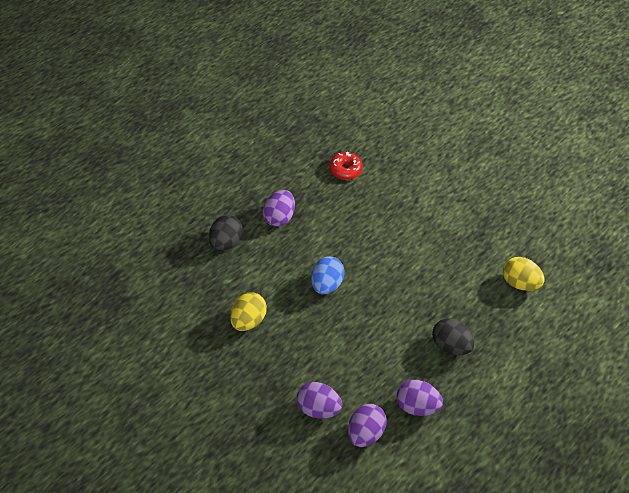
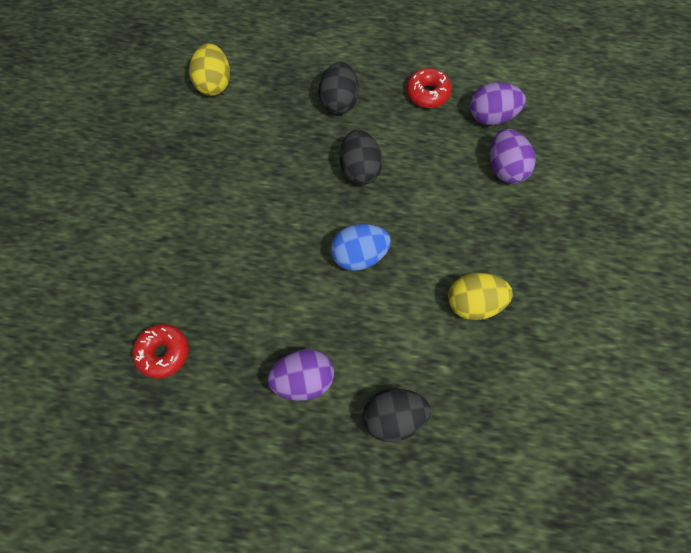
camera: 125 degrees left, 15 degrees up
(386, 322) = (359, 169): none -> black egg
(417, 405) = (427, 93): purple egg -> red donut

